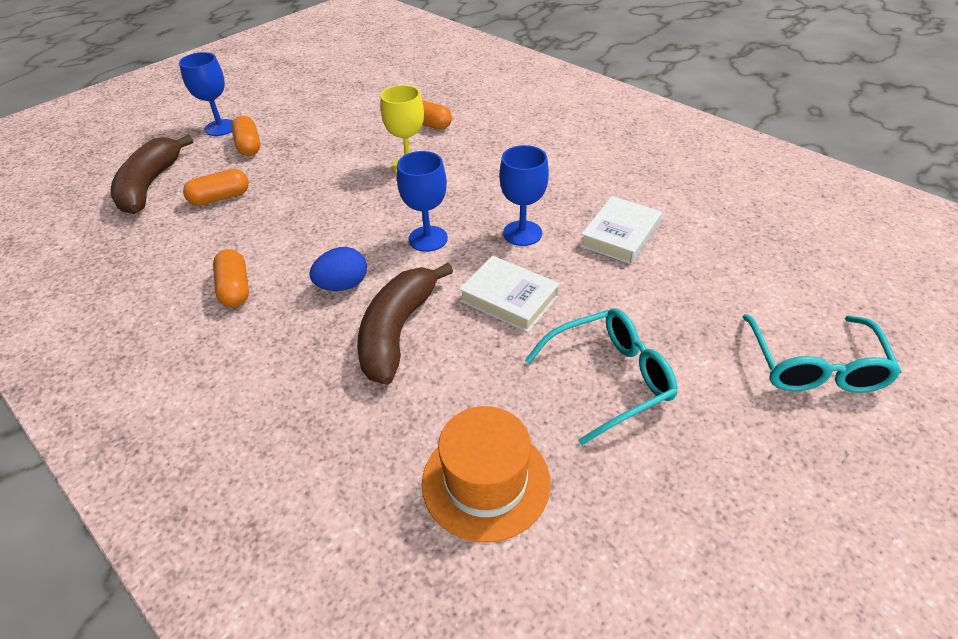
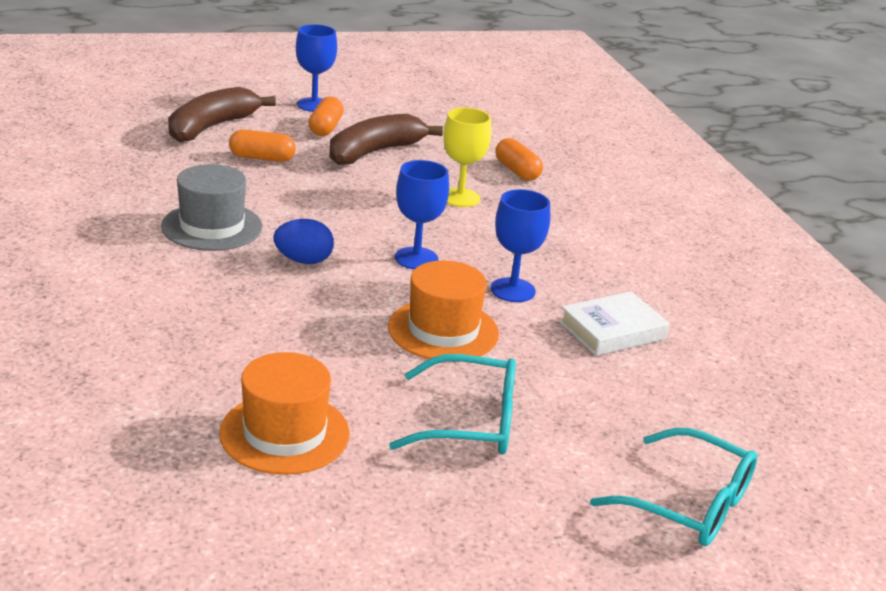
camera: 25 degrees right, 15 degrees down
(235, 288) = (212, 227): orange capsule -> grey hat
(397, 331) = (317, 310): brown banana -> brown banana (375, 152)
(509, 298) = (443, 330): white book -> orange hat
(814, 366) = (689, 504): turquoise glasses -> turquoise glasses turned 90 degrees counterclockwise

